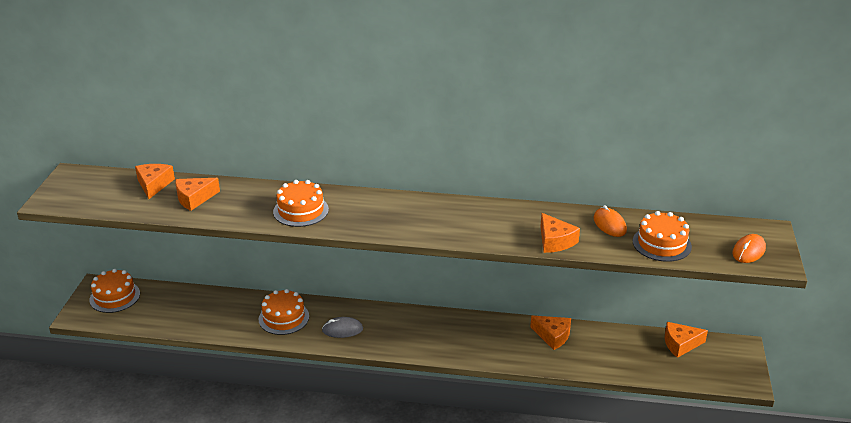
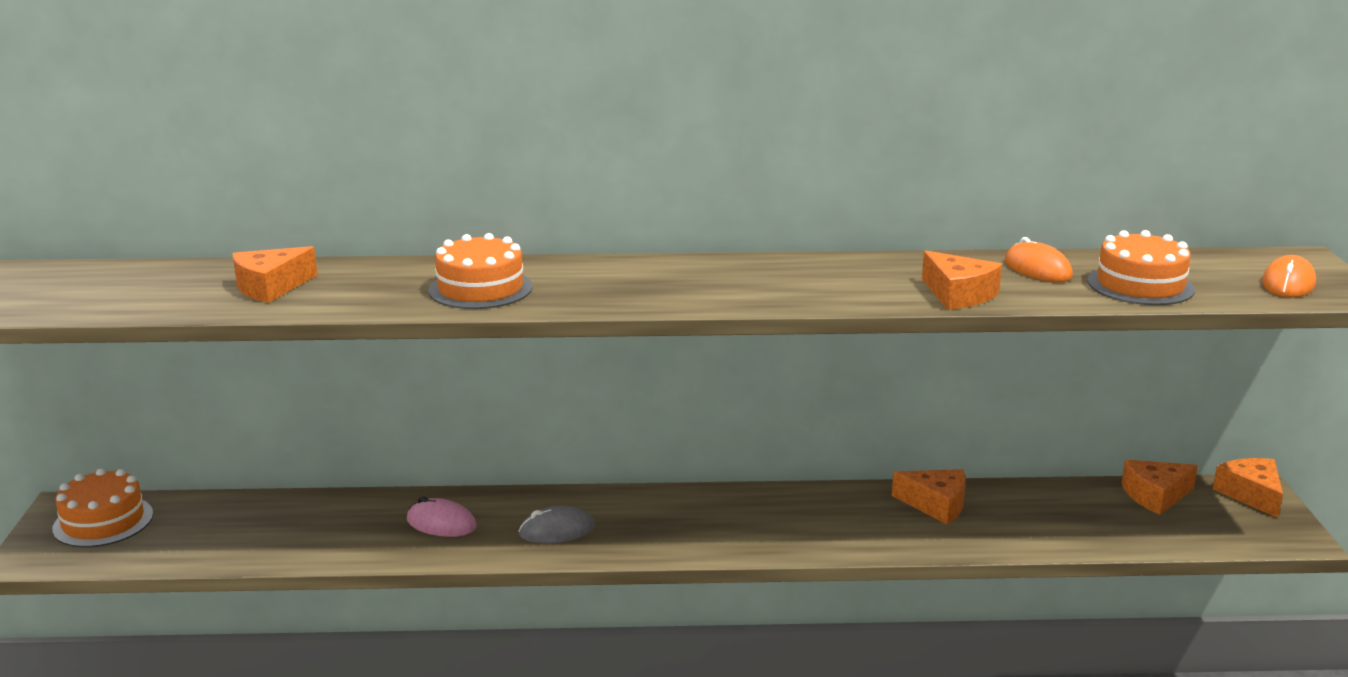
camera: 10 degrees left, 10 degrees down
(154, 185) = (186, 275): orange cheese -> orange cheese (1251, 494)
(284, 318) = (441, 523): orange cake -> pink mouse

